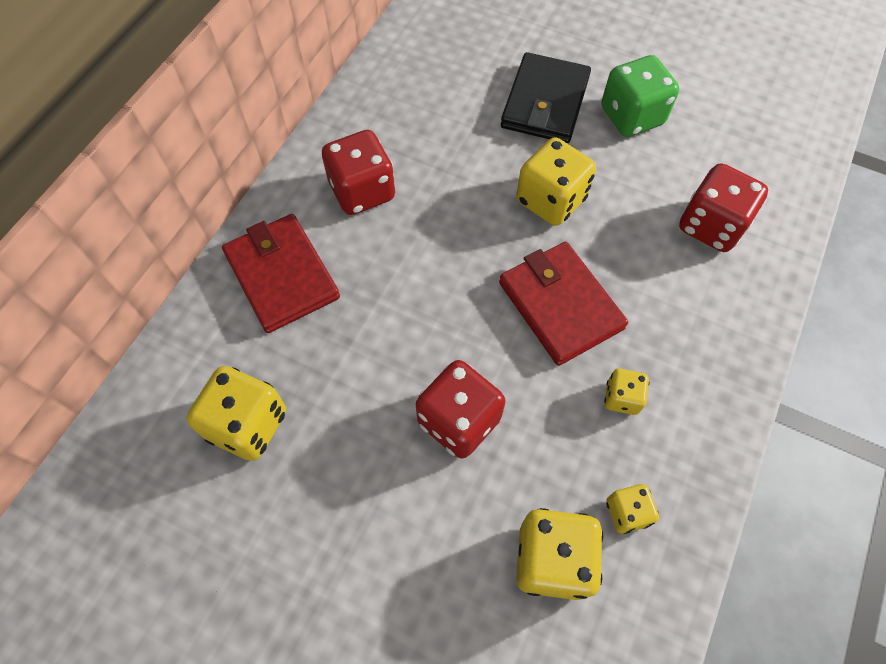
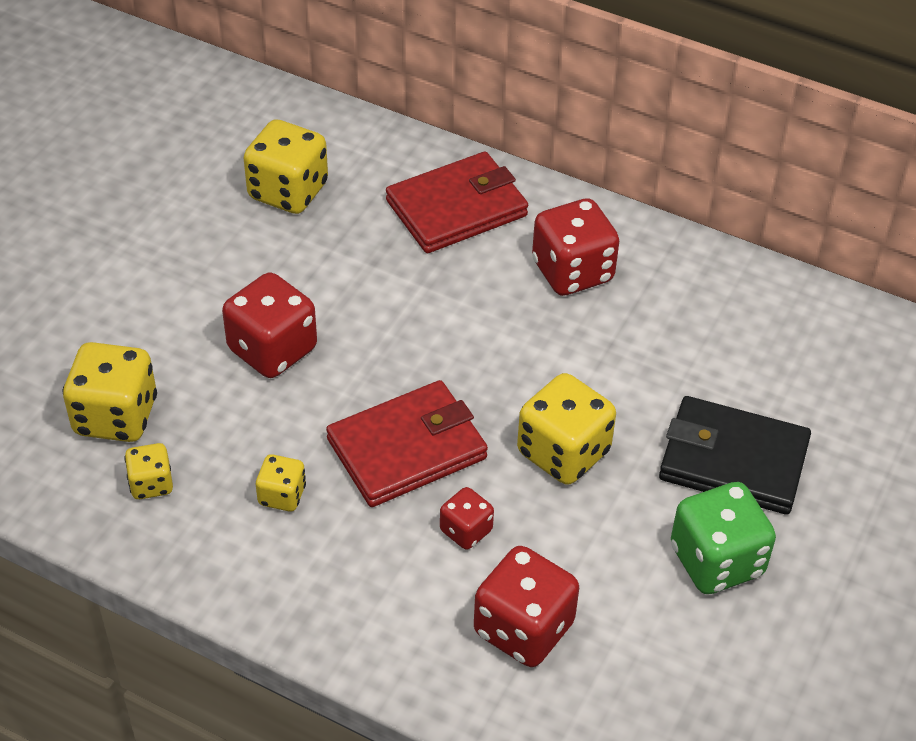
camera: 90 degrees right, 15 degrees down
(633, 262) = (466, 530): none -> red dice

